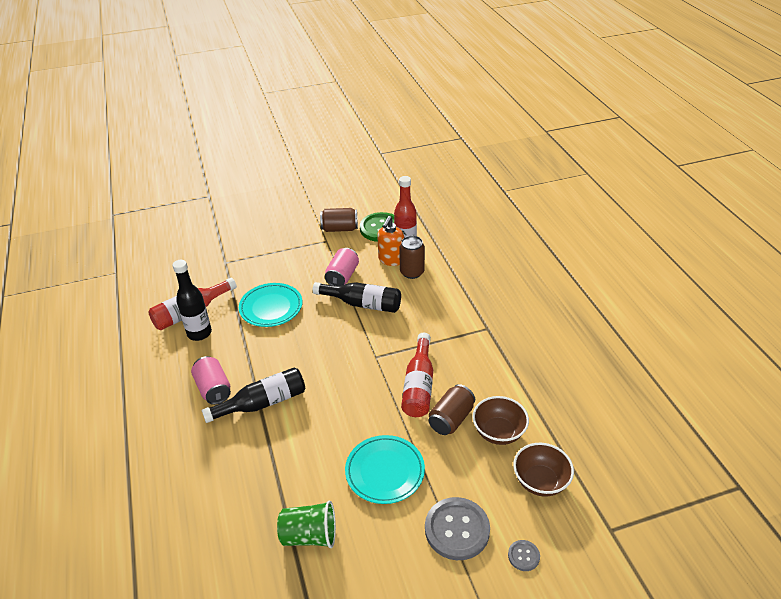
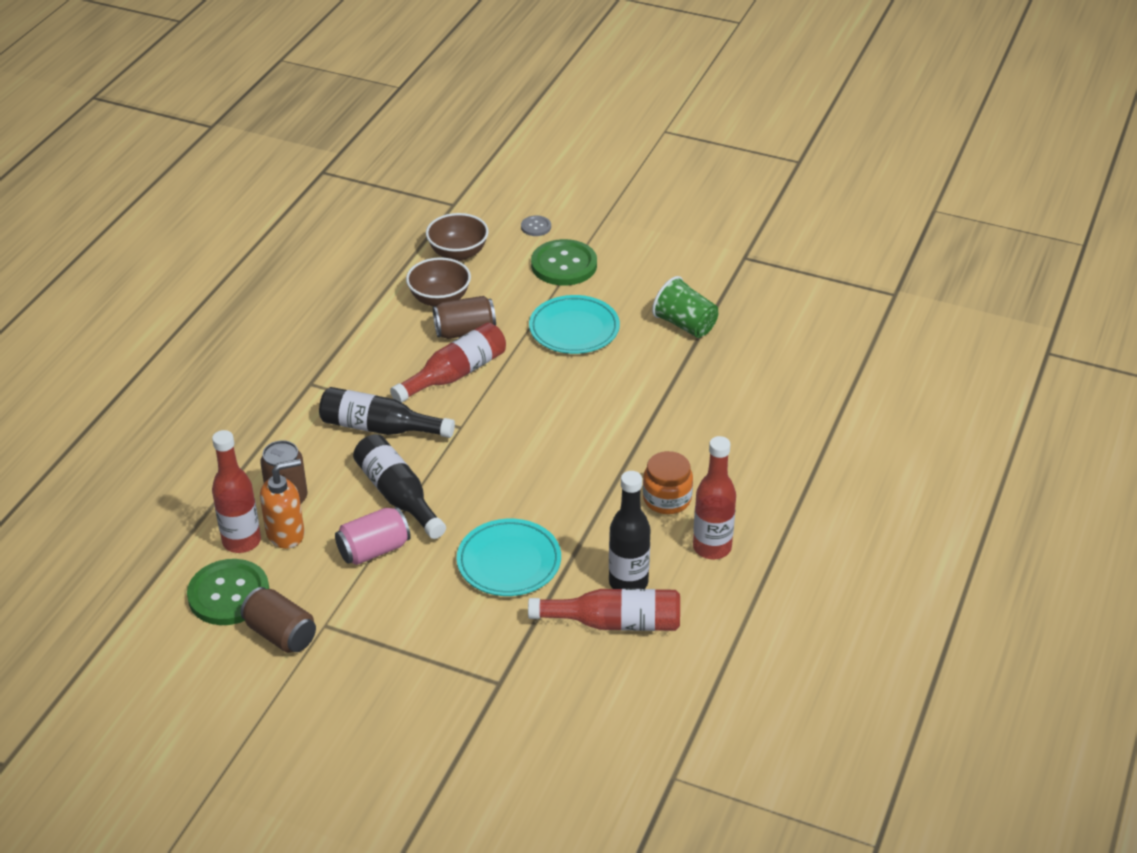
camera: 140 degrees left, 0 degrees up
(165, 377) = (712, 547): none -> red bottle
(213, 389) = (667, 499): pink can -> orange jar
(262, 403) = (627, 452): black bottle -> black bottle (379, 428)
(457, 529) = (564, 265): grey button -> green button

